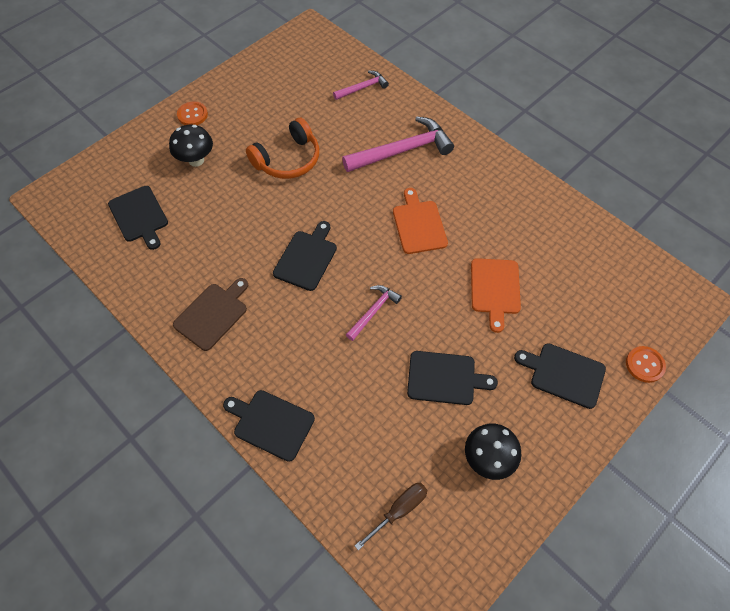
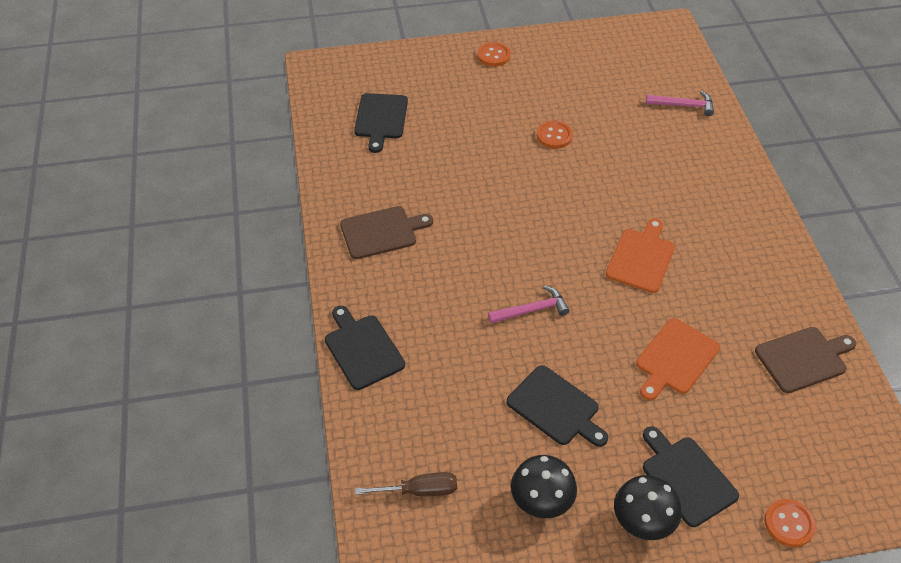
camera: 35 degrees right, 10 degrees down
(196, 160) = (467, 96): black mushroom -> black mushroom (642, 523)
(288, 159) = (554, 136): orange headphones -> orange button
(306, 258) = (504, 230): black cutting board -> none
(403, 151) = (680, 182): pink hammer -> none
(571, 239) = (803, 358): none -> brown cutting board

